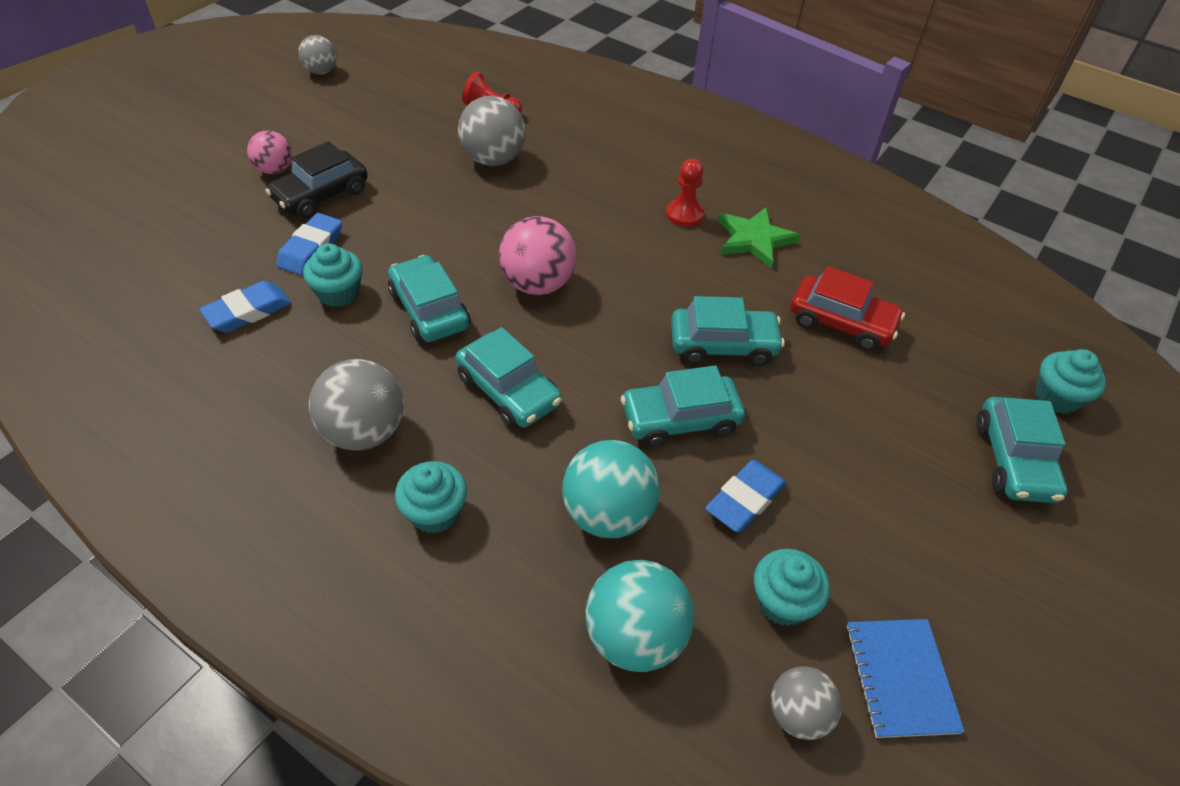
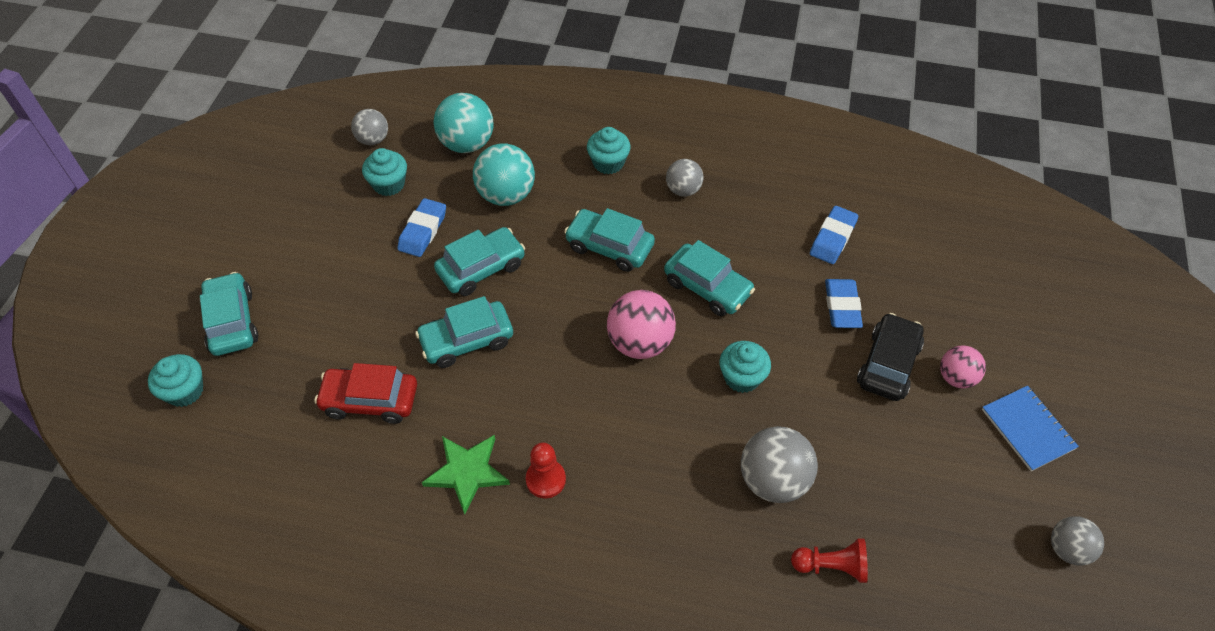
camera: 160 degrees right, 5 degrees up
(339, 293) = (784, 276): turquoise cupcake -> turquoise cupcake (742, 377)
(364, 431) = (683, 190): grey ball -> grey ball, size x0.61
(900, 678) = (318, 170): blue notebook -> blue notebook (1027, 429)

